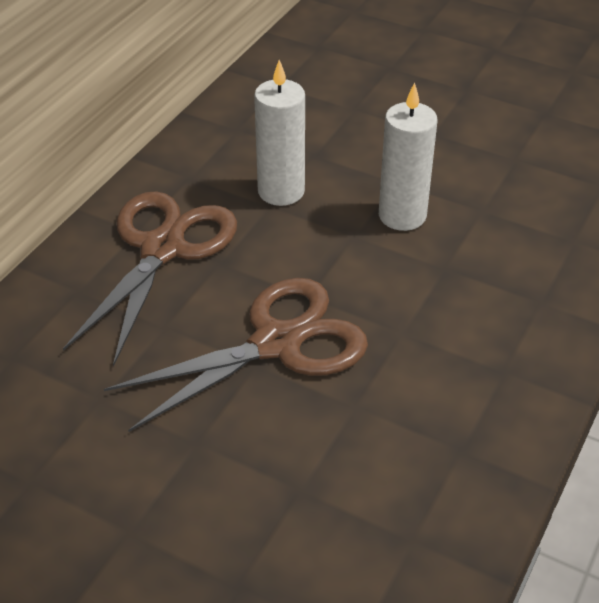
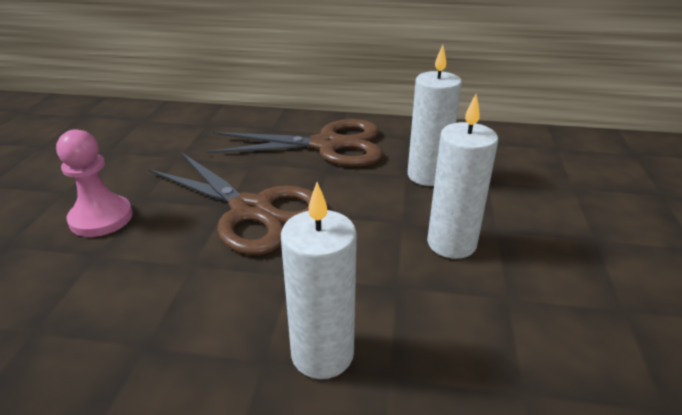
camera: 70 degrees right, 10 degrees down
(222, 486) = (101, 218): none -> pink pawn
(508, 334) = (322, 354): none -> white candle

